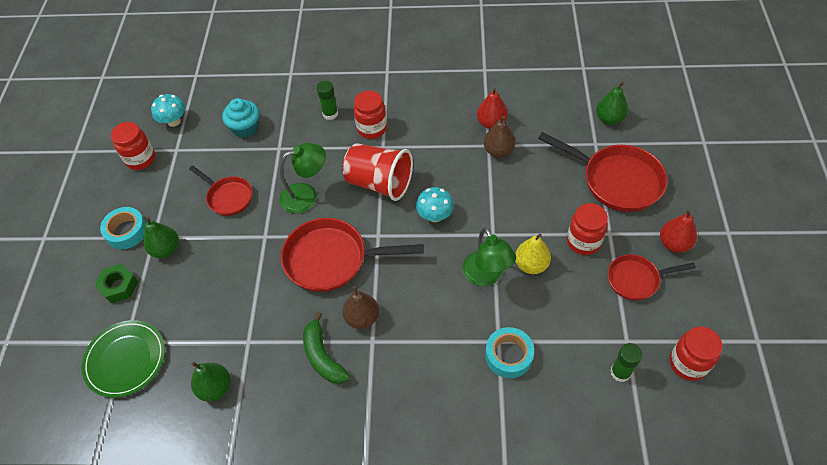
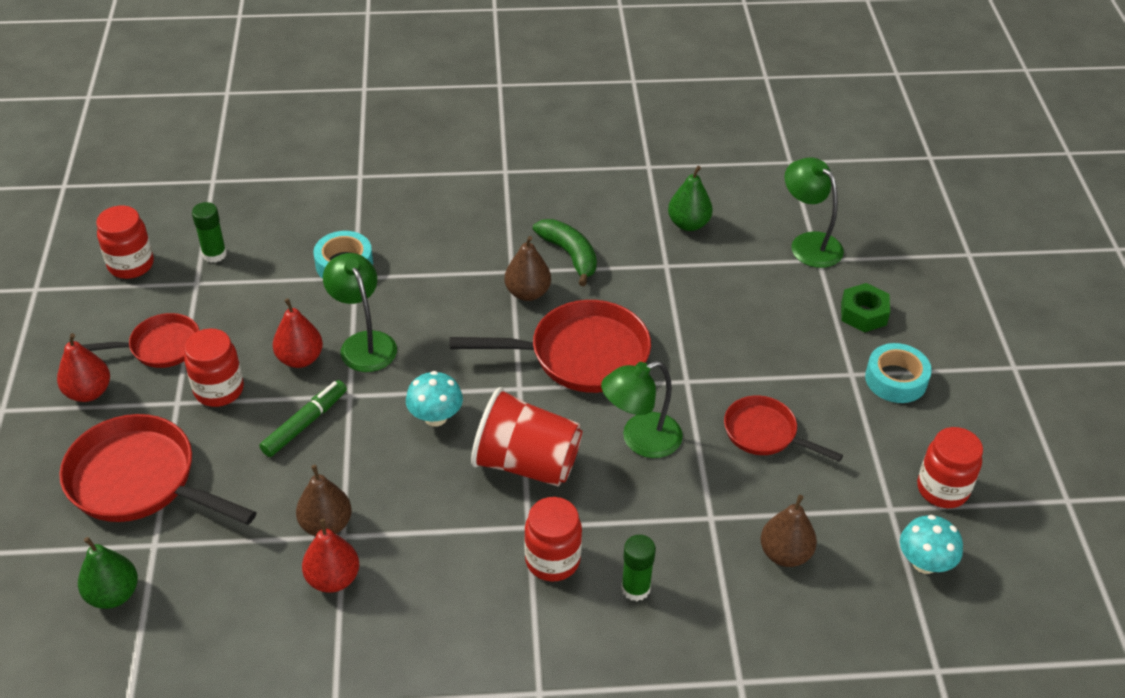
camera: 170 degrees right, 10 degrees down
(125, 359) = (809, 243): green plate -> green lamp
(166, 249) = (823, 359): green pear -> none
(245, 128) = (785, 554): turquoise cupcake -> brown pear
(520, 214) = (305, 423): none -> green marker
(531, 265) = (300, 359): yellow pear -> red pear

